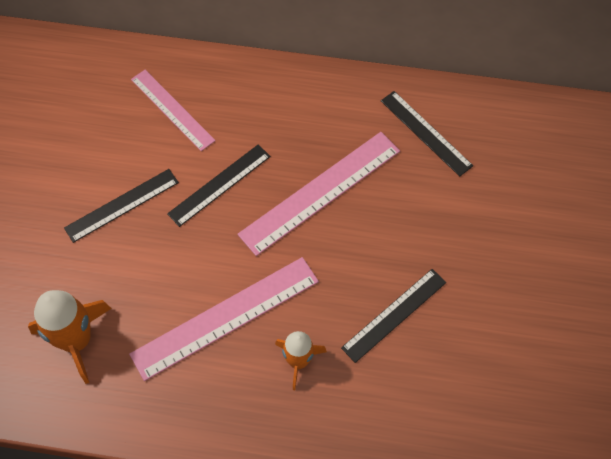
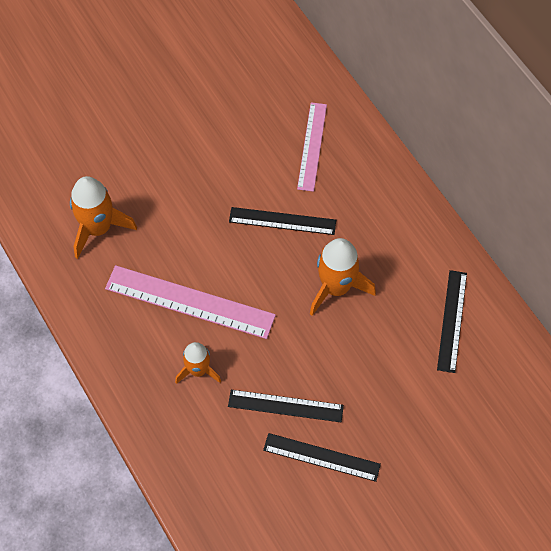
camera: 50 degrees right, 0 degrees up
(122, 205) = (213, 175): black ruler -> black ruler (321, 457)
(320, 192) = (336, 287): pink ruler -> orange rocket

